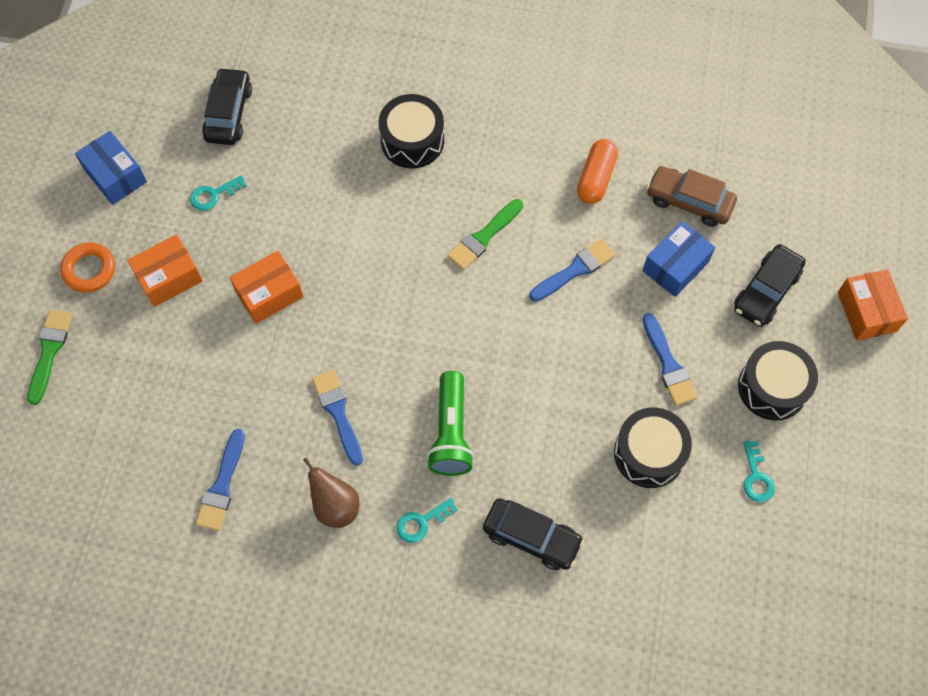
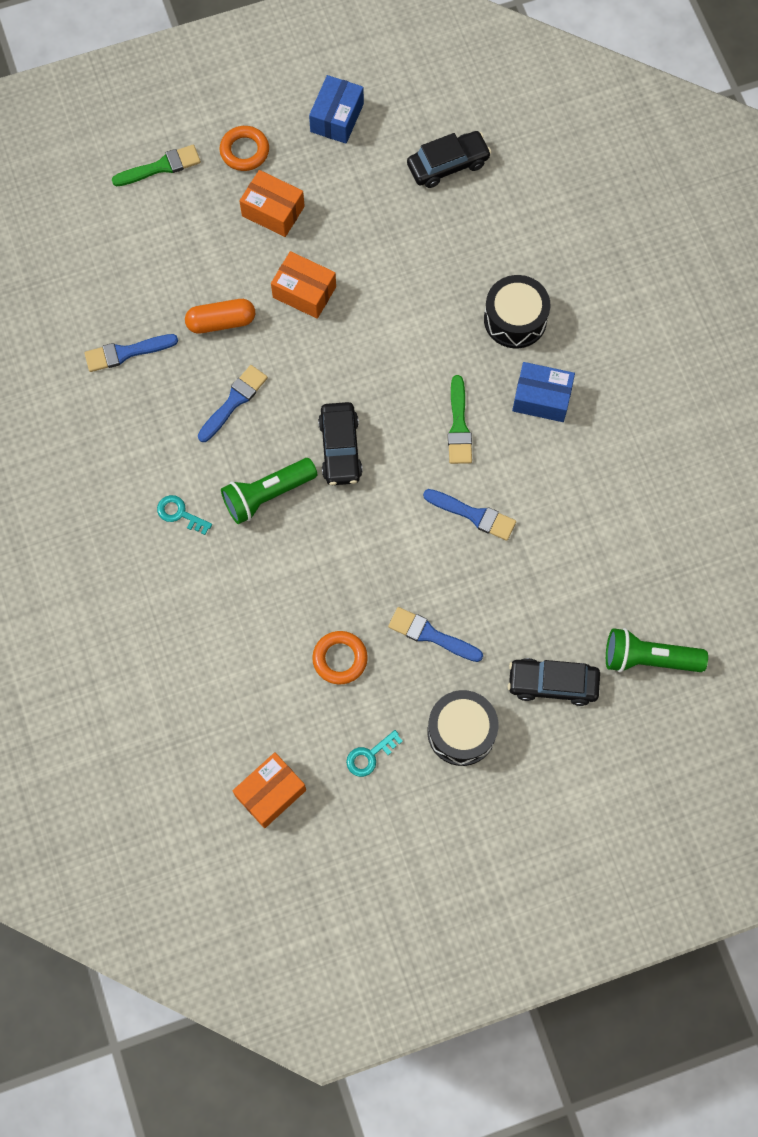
camera: 60 degrees right, 5 degrees up
(213, 195) = (365, 199): turquoise key -> none
(335, 506) = (156, 443): brown pear -> none
(484, 237) = (459, 426): green brush -> green brush turned 105 degrees counterclockwise
(532, 537) = (215, 603): black car -> black car (340, 448)
(596, 178) = (575, 486): orange capsule -> orange capsule (221, 322)
(649, 453) = (340, 659): black drum -> orange ring
(668, 364) = (431, 635): blue brush -> blue brush turned 75 degrees clockwise
(675, 266) = (529, 595): blue box -> blue box (541, 398)
(689, 201) = (601, 576): brown car -> none
(782, 206) = (648, 658): none -> green flashlight
(866, 312) = (585, 780): orange box -> orange box (270, 793)

